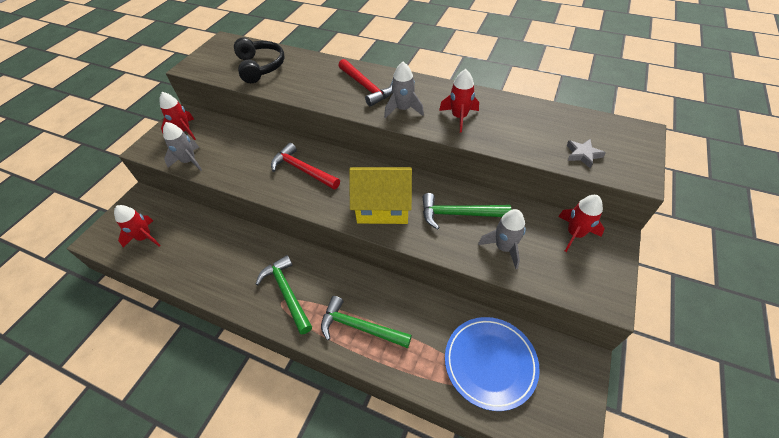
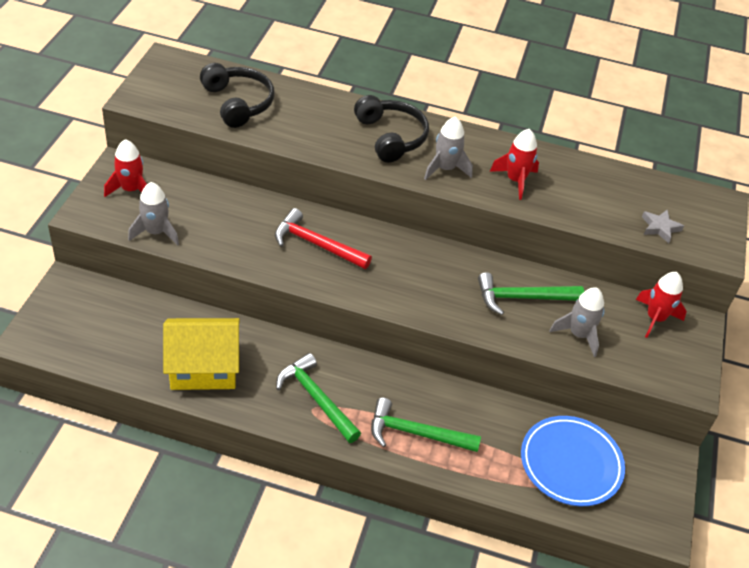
camera: 15 degrees left, 5 degrees down
(145, 237) = (99, 336): red rocket -> none
(366, 87) = (391, 137): red hammer -> black headphones
(383, 207) = (430, 290): yellow house -> yellow house (203, 368)

